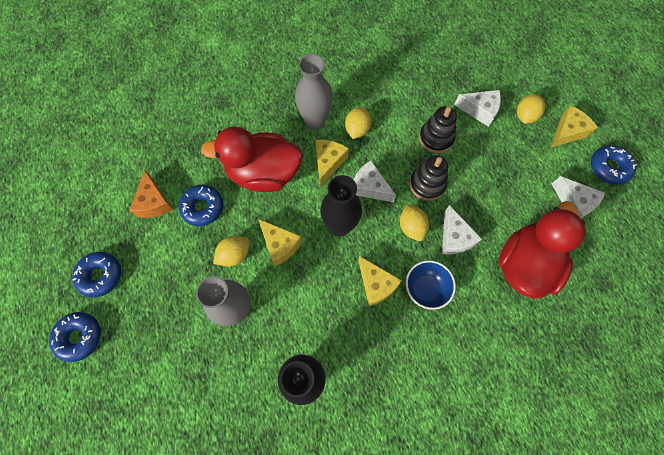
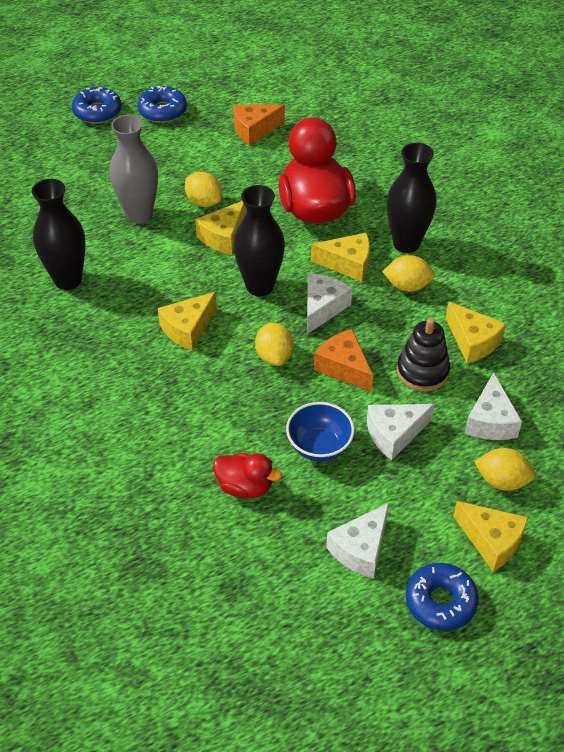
camera: 80 degrees right, 20 degrees down
(203, 207) = (256, 167): blue donut -> none
(315, 121) = (406, 243): grey vase -> black vase
(411, 227) = (274, 356): yellow lemon -> yellow lemon turned 75 degrees counterclockwise
(413, 104) = (472, 341): none -> yellow cheese
(426, 288) = (190, 378): blue bowl -> blue bowl (319, 446)
(427, 184) = (344, 367): black stacking toy -> orange cheese
(454, 238) = (268, 403): white cheese -> white cheese (394, 434)
(525, 264) = (245, 486): red duck -> red duck, size x0.50

